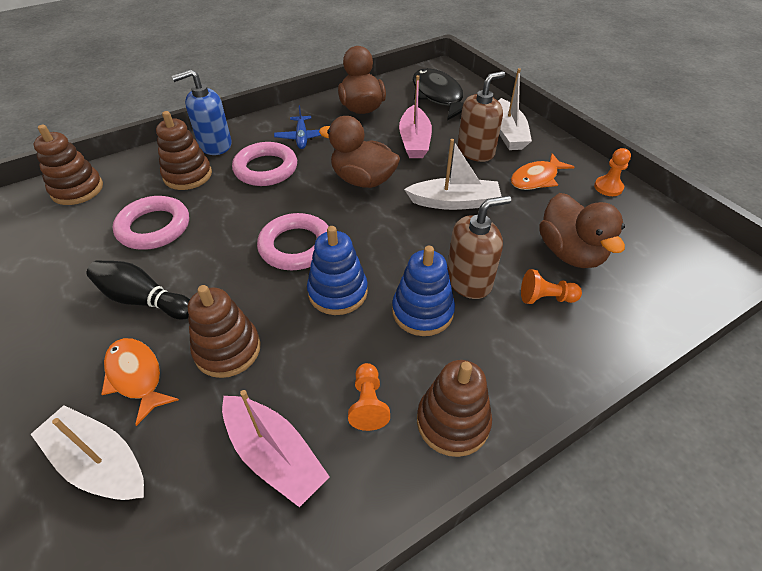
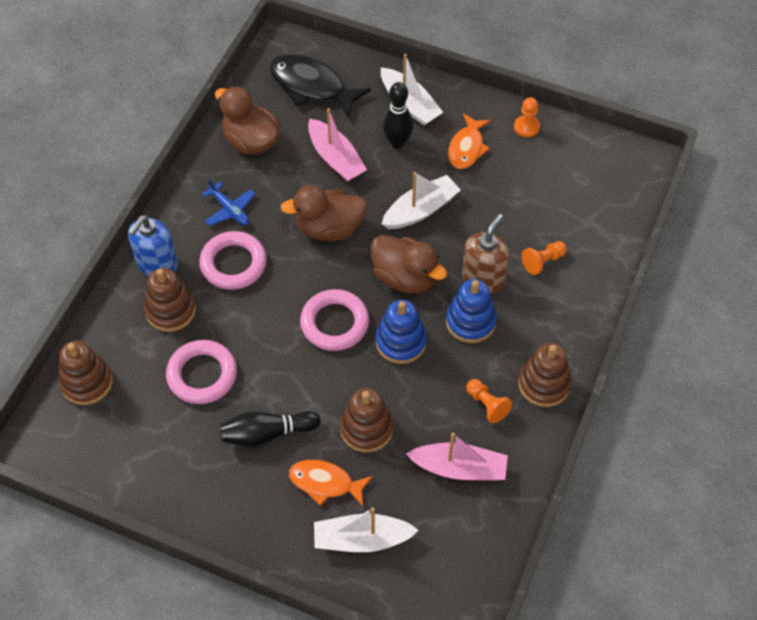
camera: 35 degrees left, 10 degrees up
(476, 151) = (397, 142): brown soap dispenser -> black bowling pin
(570, 253) = (536, 211): brown duck -> brown duck (405, 278)

